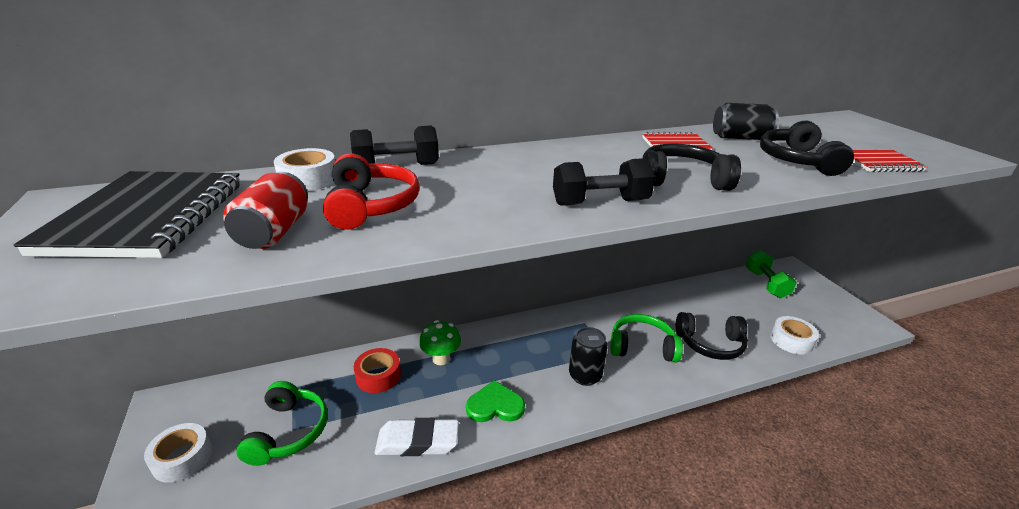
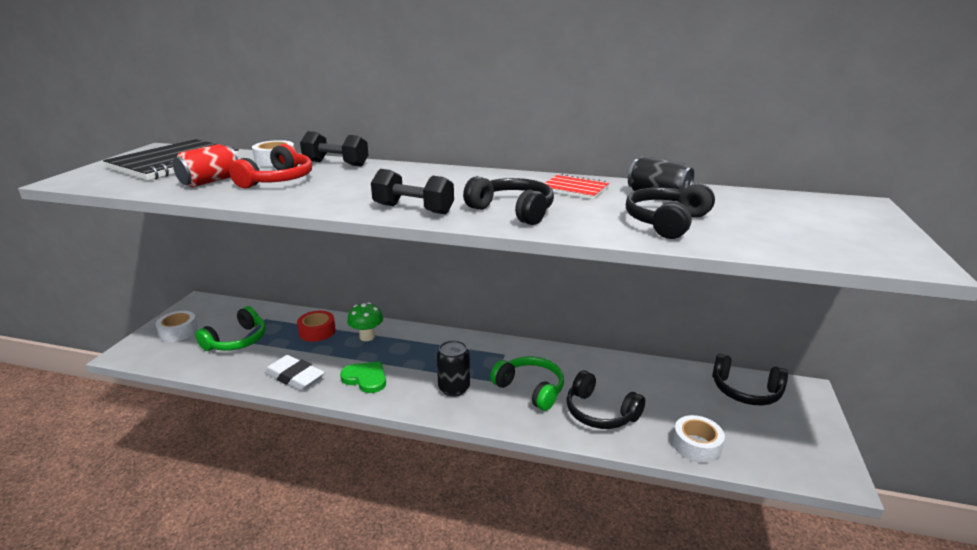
camera: 35 degrees right, 5 degrees down
(766, 284) = (745, 391): green dumbbell -> black headphones
(880, 163) = (762, 243): red notebook -> none

